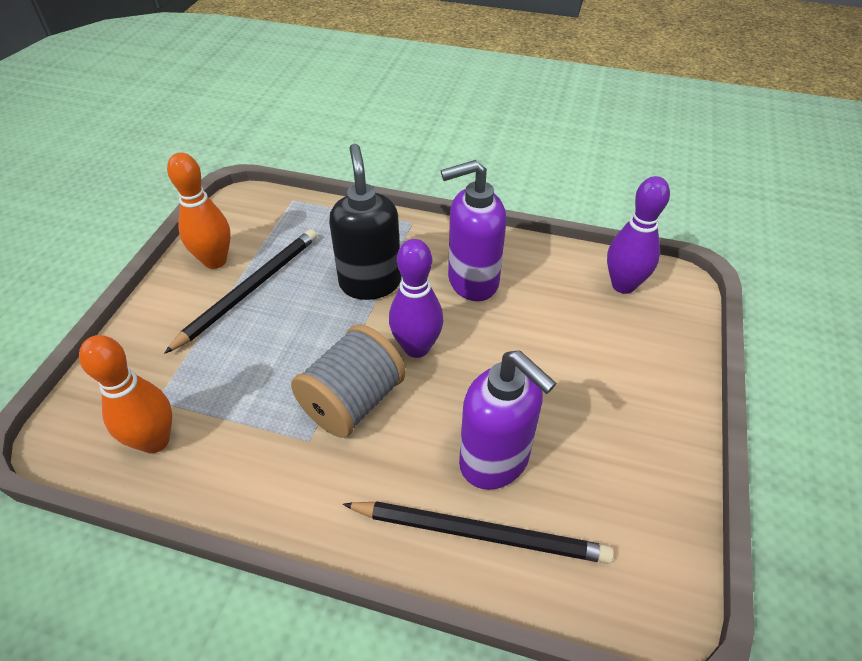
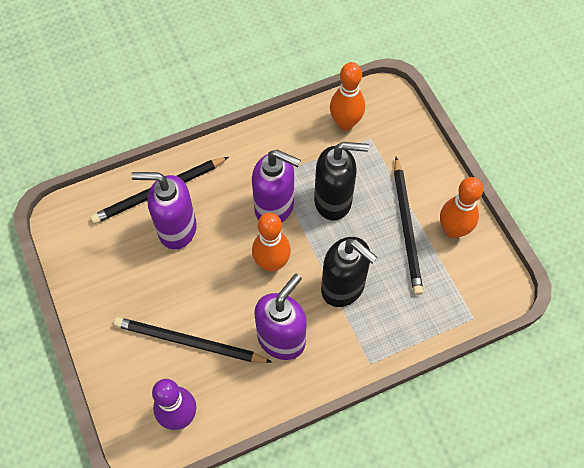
camera: 140 degrees right, 15 degrees up
(284, 362) = (333, 201): none -> black soap dispenser
(352, 401) = (275, 207): grey spool -> purple soap dispenser
(416, 347) = (272, 263): purple bowling pin -> orange bowling pin
(570, 334) = (189, 342): none -> black pencil

